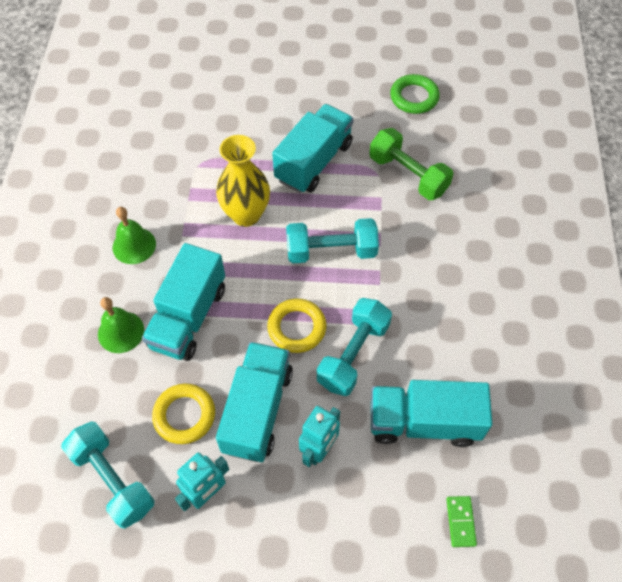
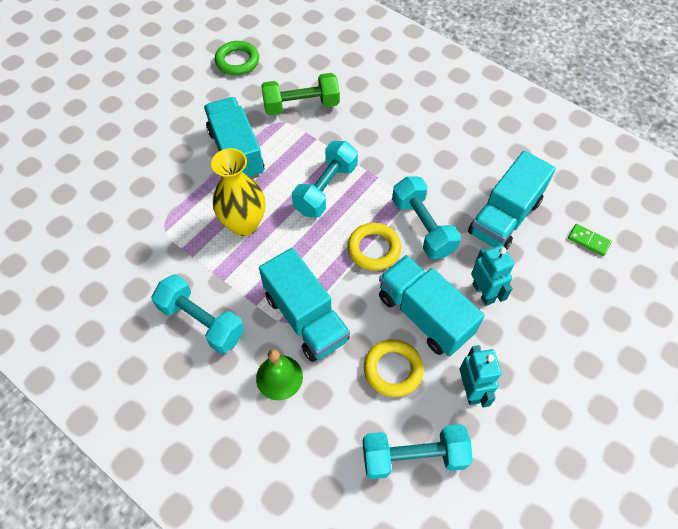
camera: 55 degrees left, 0 degrees up
(134, 245) = (202, 321): green bell -> turquoise dumbbell

